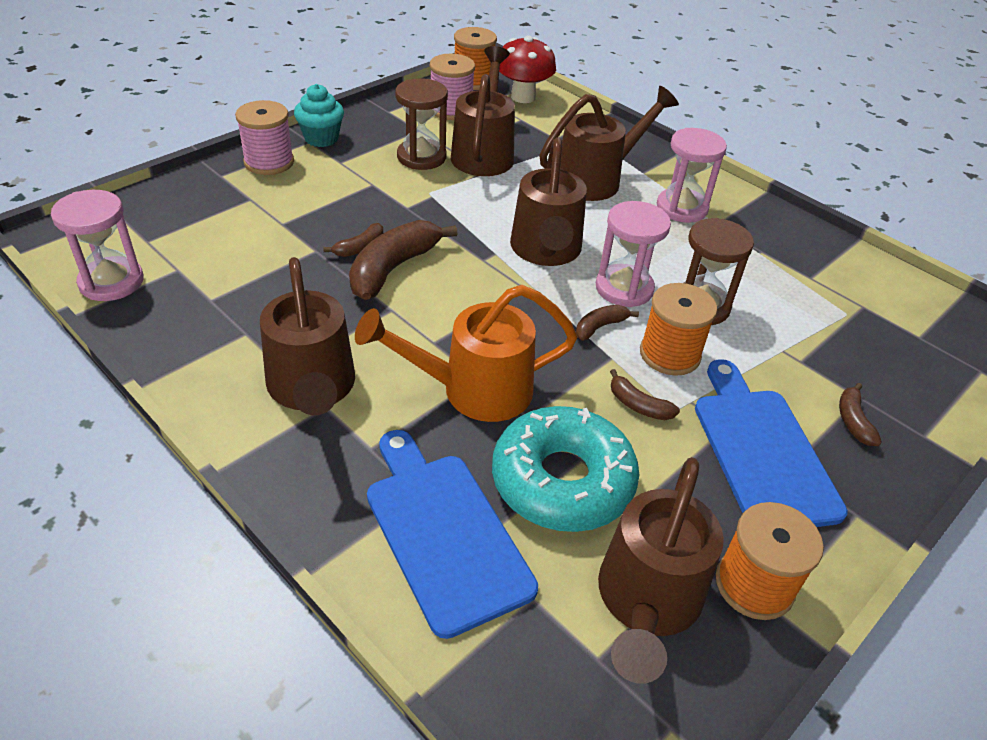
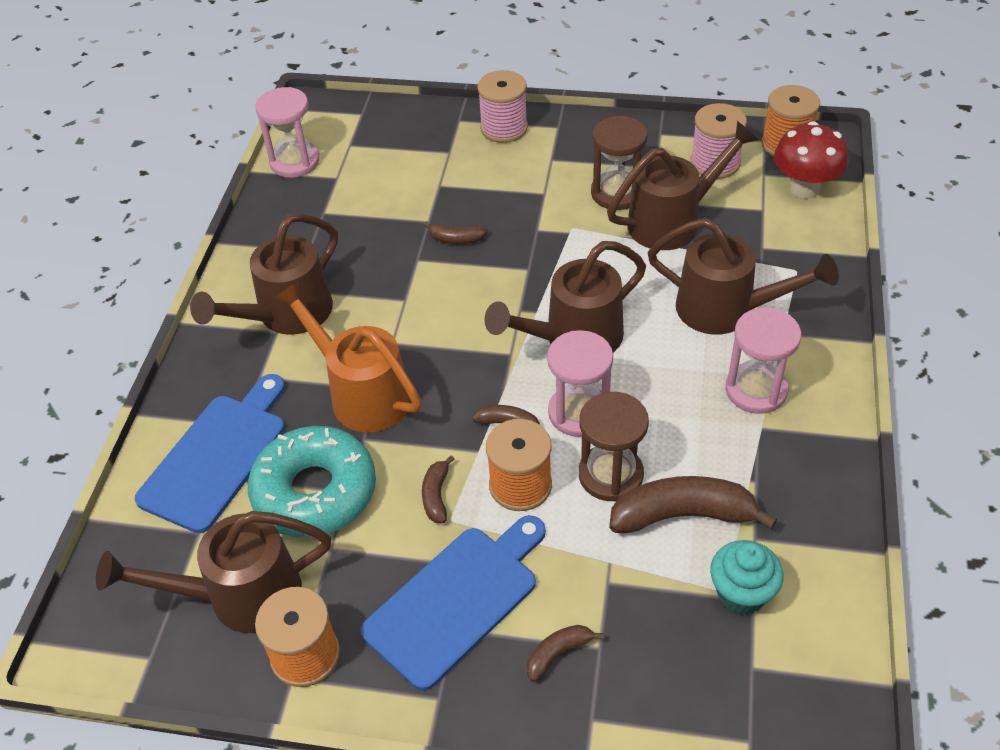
camera: 60 degrees right, 5 degrees up
(321, 138) = (569, 129): turquoise cupcake -> turquoise cupcake (741, 593)
(393, 268) = (452, 271): brown banana -> brown banana (683, 515)

